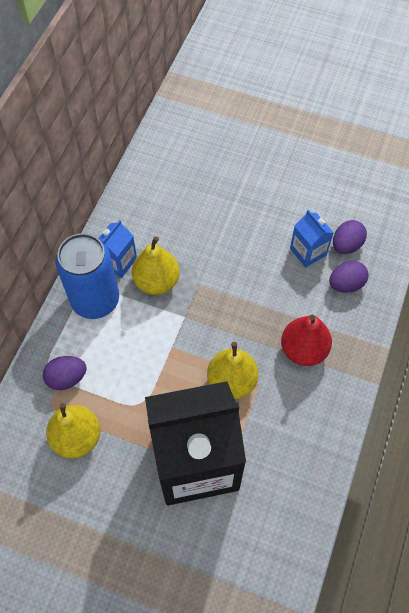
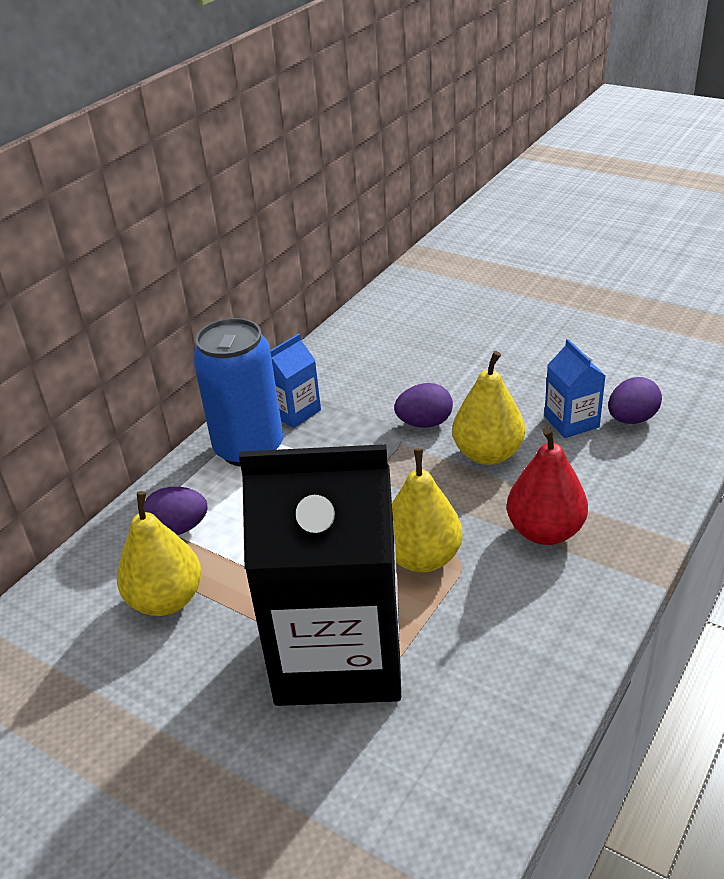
camera: 15 degrees right, 25 degrees down
(156, 281) = (341, 436): yellow pear -> yellow pear (488, 454)
(346, 284) = (625, 461): purple egg -> purple egg (424, 423)

